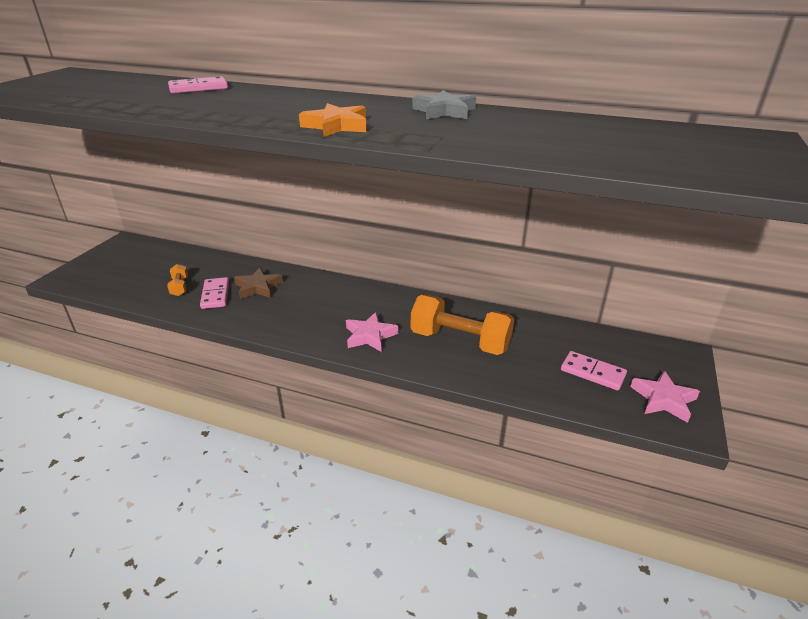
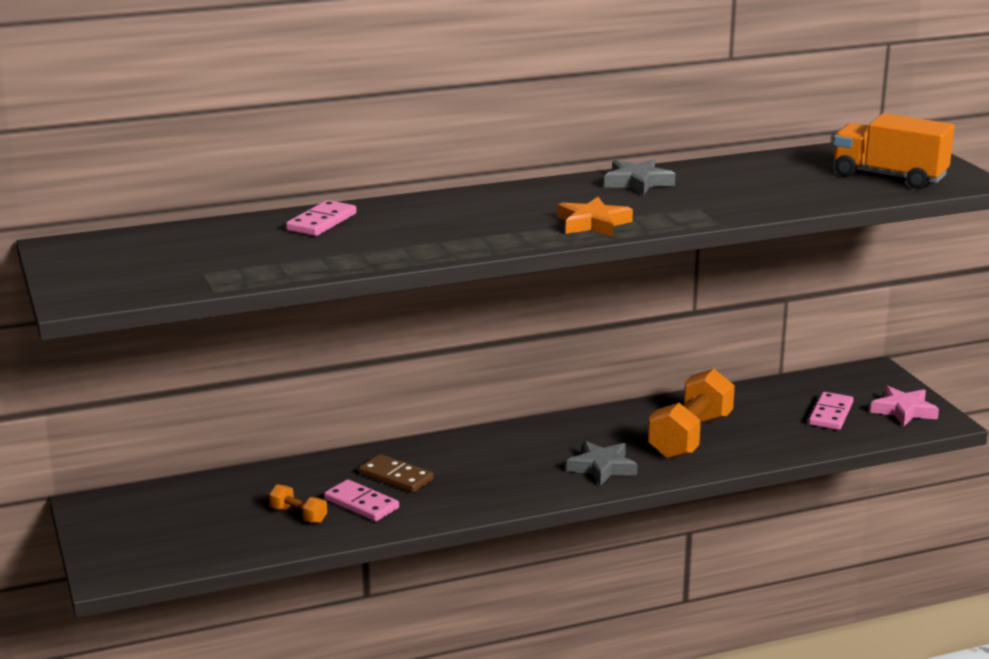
camera: 40 degrees left, 10 degrees down
(258, 287) = (396, 477): brown star -> brown domino
(370, 336) = (602, 467): pink star -> grey star
(460, 341) = (690, 436): orange dumbbell -> orange dumbbell turned 45 degrees counterclockwise
(592, 372) = (830, 414): pink domino -> pink domino turned 60 degrees counterclockwise
(690, 157) = (889, 177): none -> orange truck

